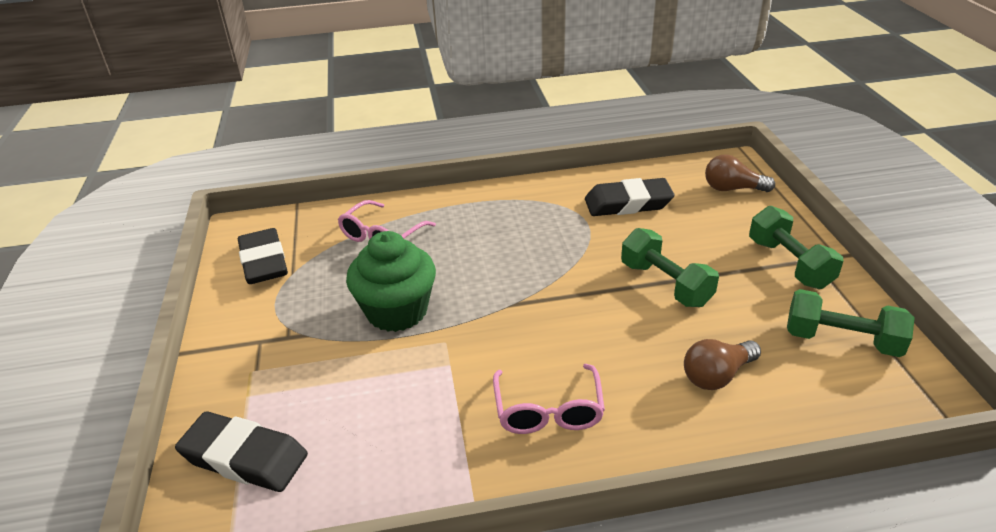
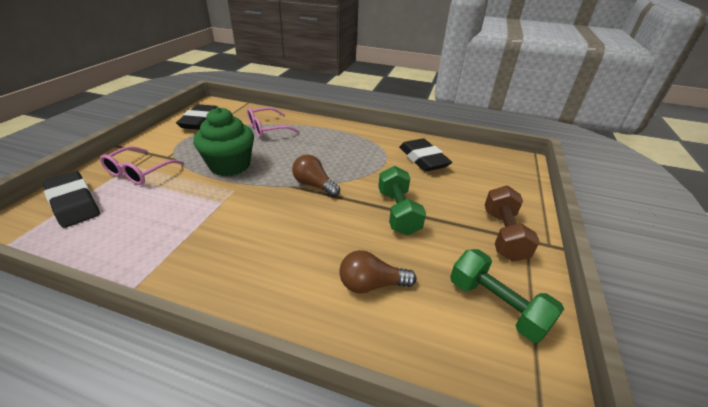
camera: 25 degrees right, 0 degrees up
(548, 411) = (240, 253): pink glasses -> pink glasses (139, 172)
(628, 203) = (423, 159): black eraser -> black eraser turned 45 degrees clockwise
(732, 189) = (505, 174): brown light bulb -> brown light bulb (314, 185)
(789, 264) = (503, 235): green dumbbell -> brown dumbbell

